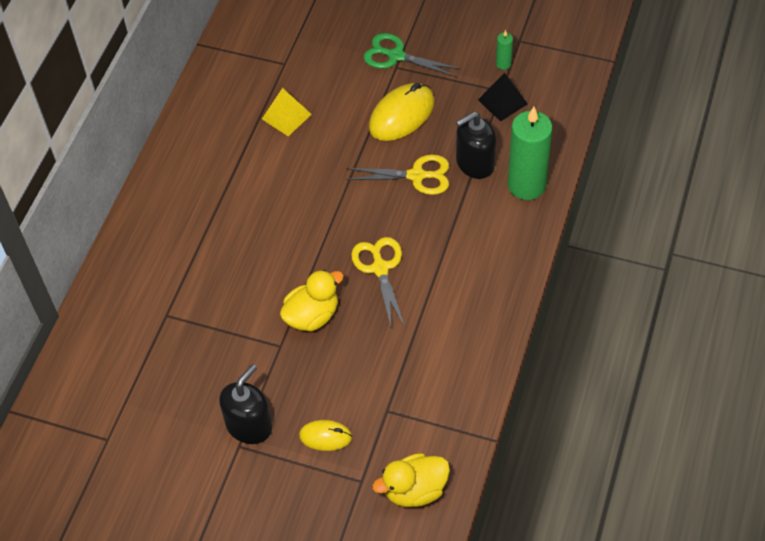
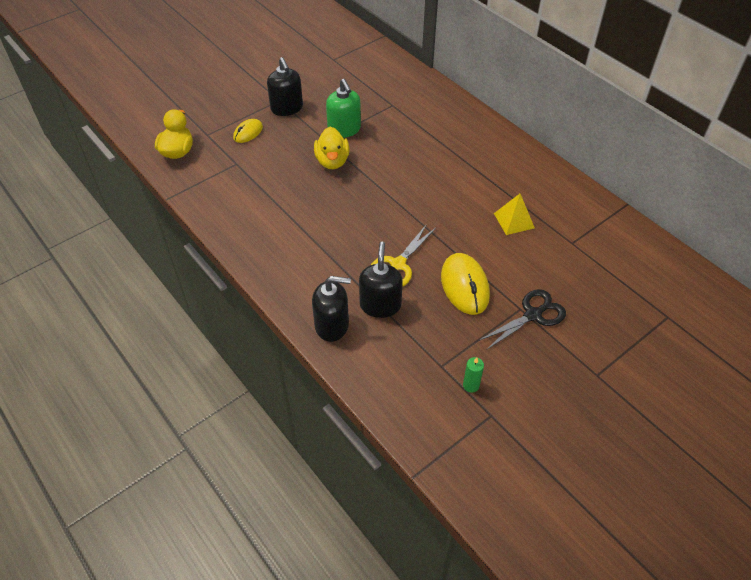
camera: 120 degrees right, 5 degrees down
(248, 337) = (344, 129): none -> green soap dispenser
(380, 268) = (337, 207): yellow scissors -> none
(396, 56) = (533, 315): green scissors -> black scissors
(502, 101) = (428, 359): black pyramid -> none
(526, 185) = (332, 325): green candle -> black soap dispenser

